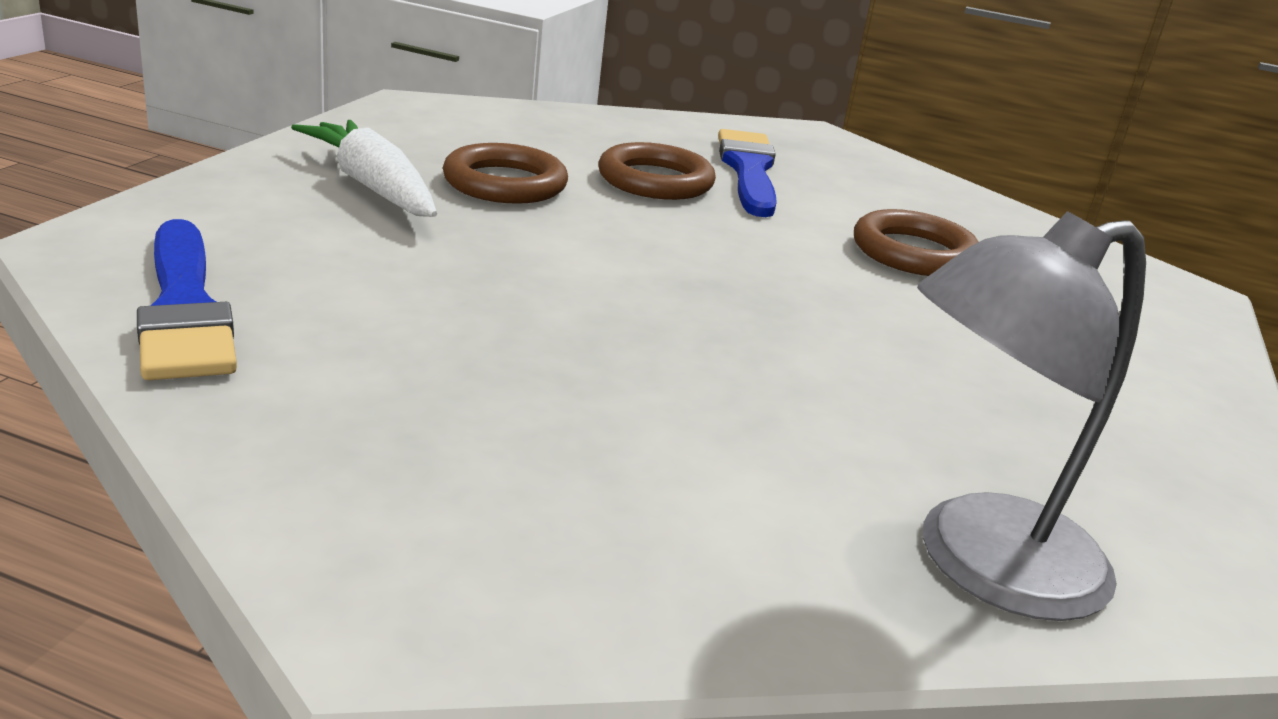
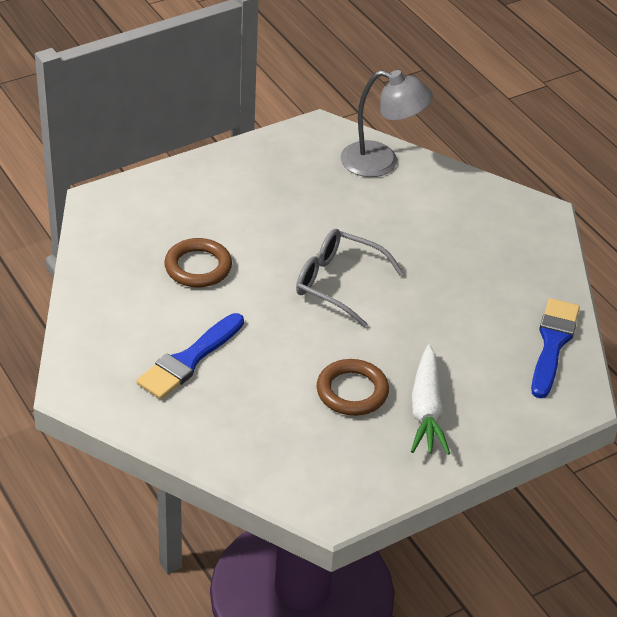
camera: 140 degrees left, 15 degrees up
(655, 181) = (261, 367): brown ring -> none
(698, 289) = (337, 283): none -> grey glasses

